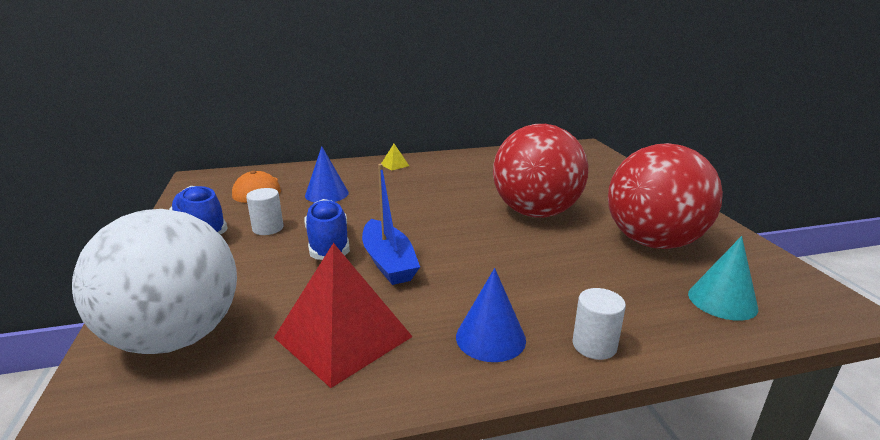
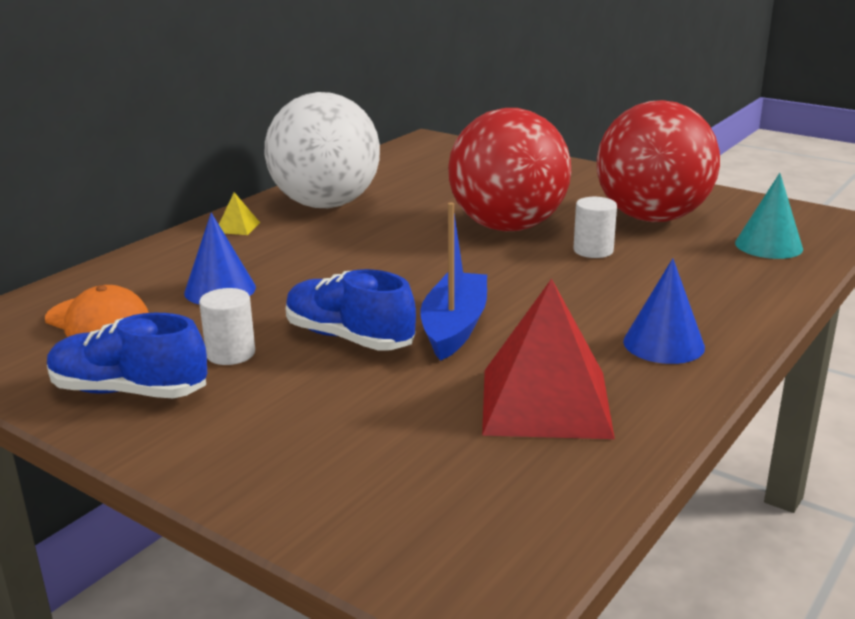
camera: 40 degrees left, 0 degrees up
(176, 337) = (379, 487): white ball -> white ball (326, 205)
(388, 262) = (454, 327): blue boat -> blue boat turned 105 degrees counterclockwise
(594, 345) = (741, 314): white cylinder -> white cylinder (593, 250)

